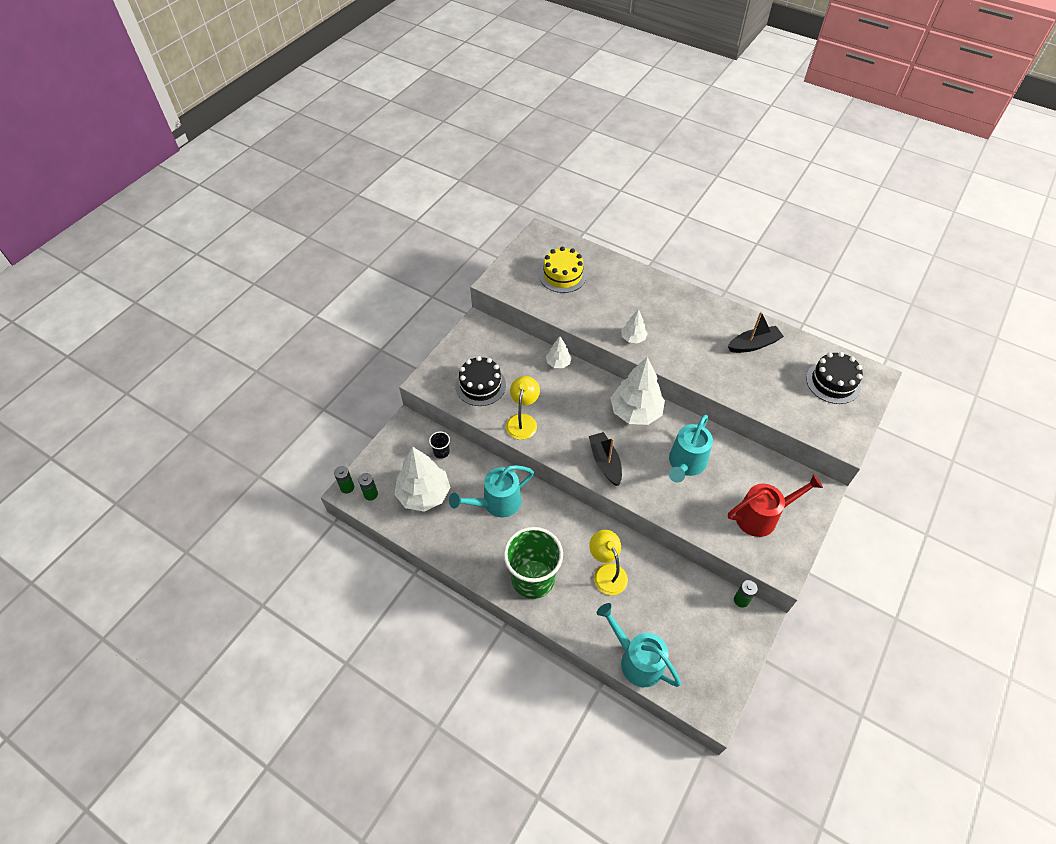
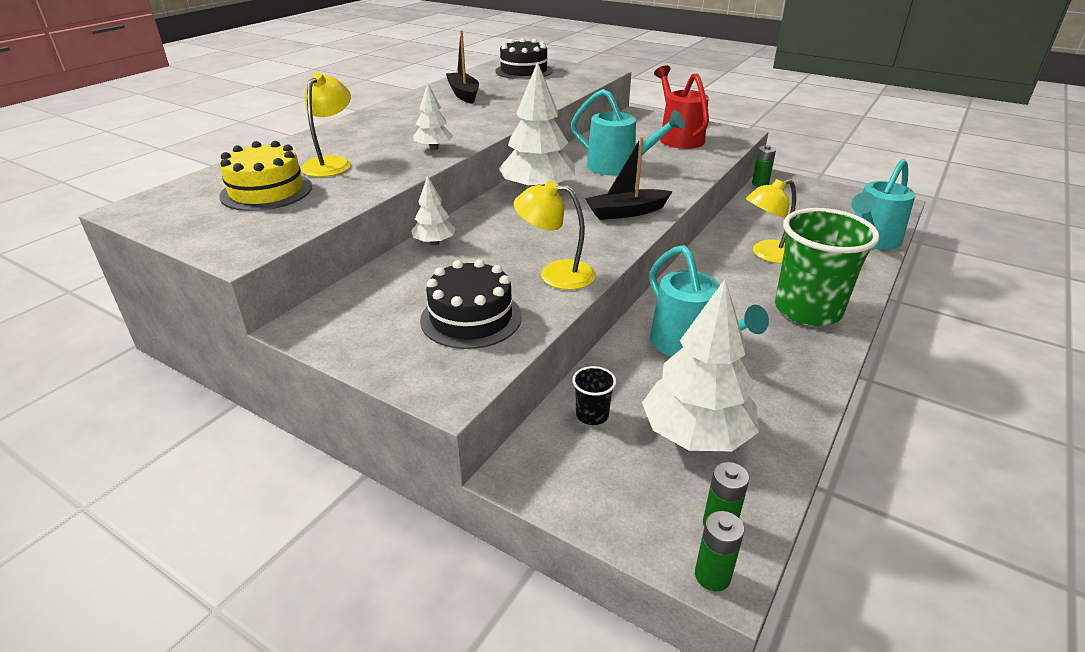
camera: 90 degrees left, 20 degrees down
(603, 293) = (331, 163): none -> yellow lamp

